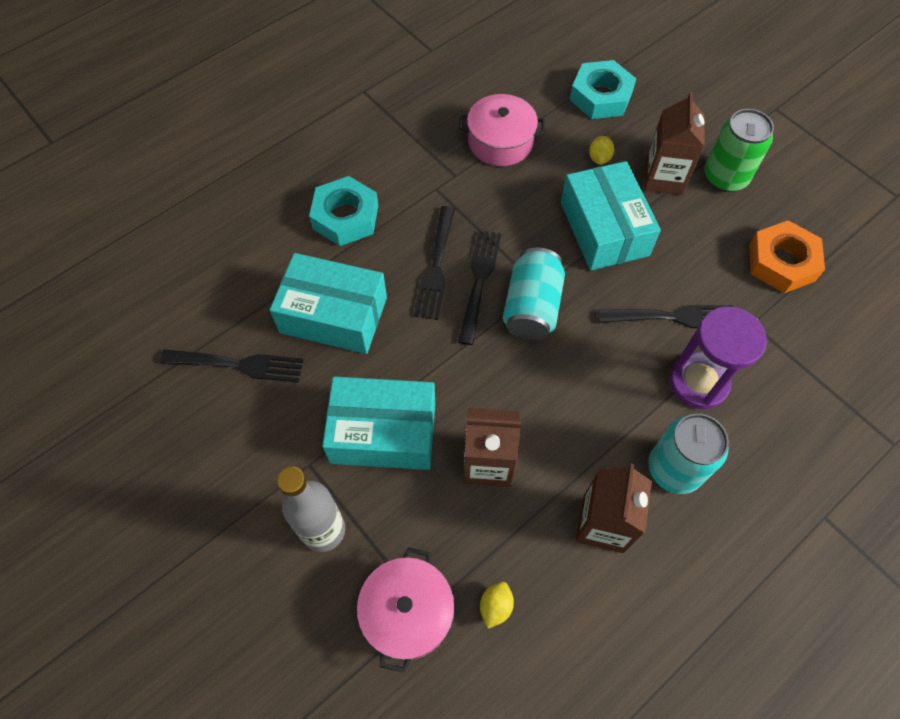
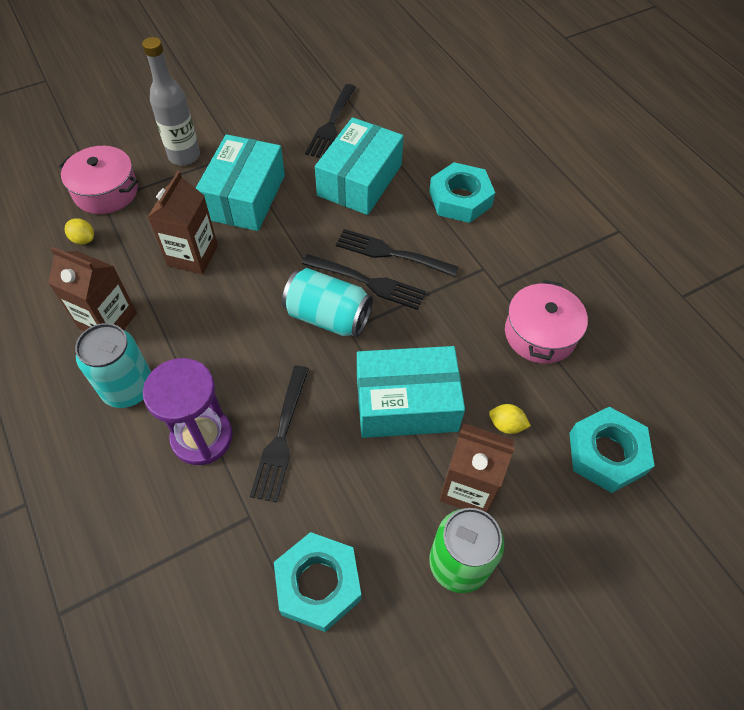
camera: 100 degrees right, 5 degrees down
(781, 262) = (318, 584): orange nut -> turquoise nut

